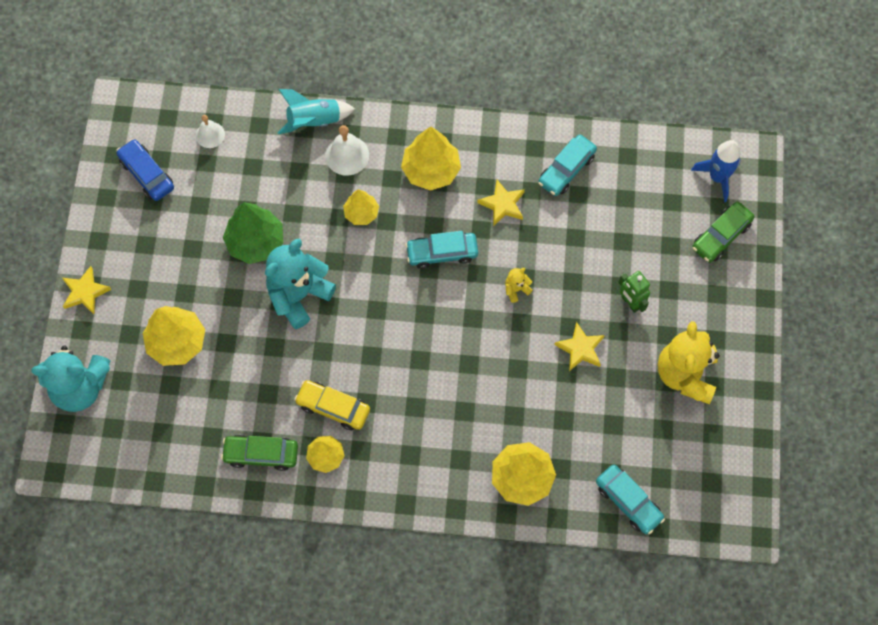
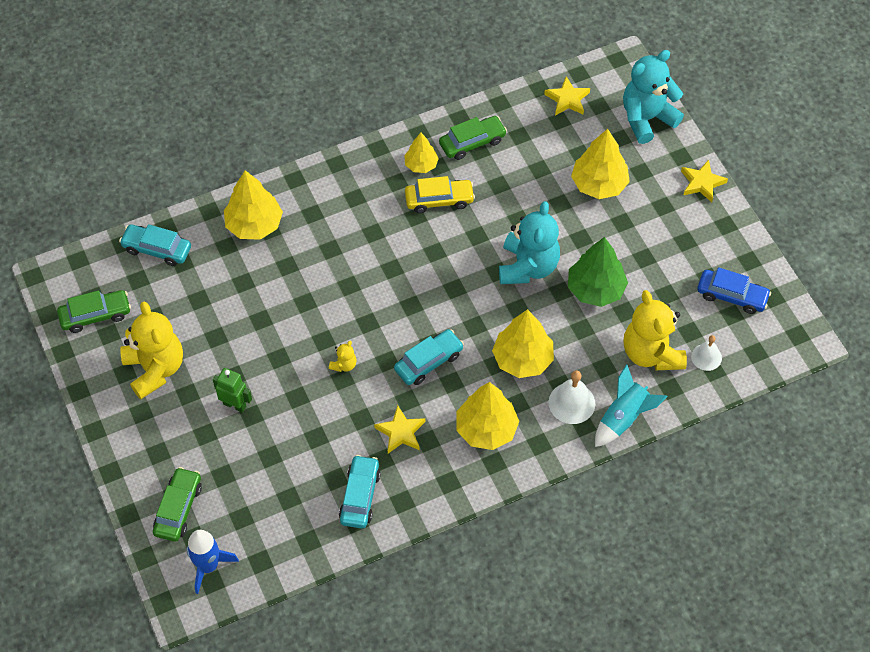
camera: 150 degrees right, 10 degrees down
(251, 161) = (651, 353): none -> yellow teddy bear
(361, 213) = (522, 359): yellow tree -> yellow tree, size x1.68
(580, 349) = (259, 344): yellow star -> yellow star (567, 99)
(717, 460) = (95, 315): none -> green car

